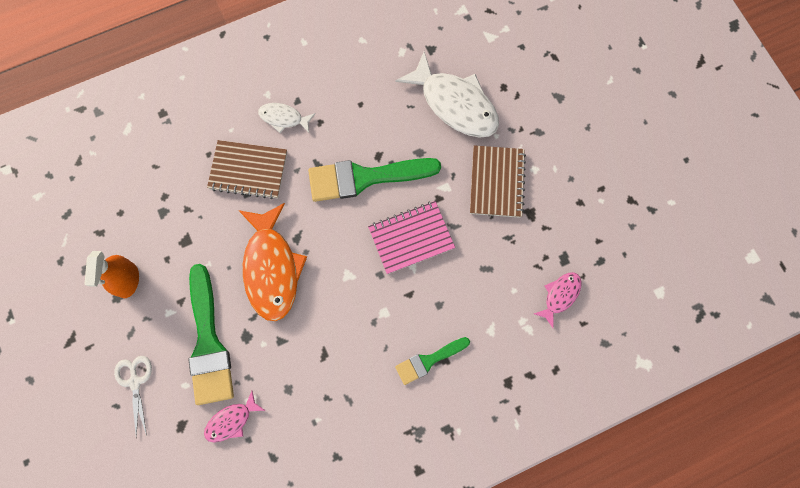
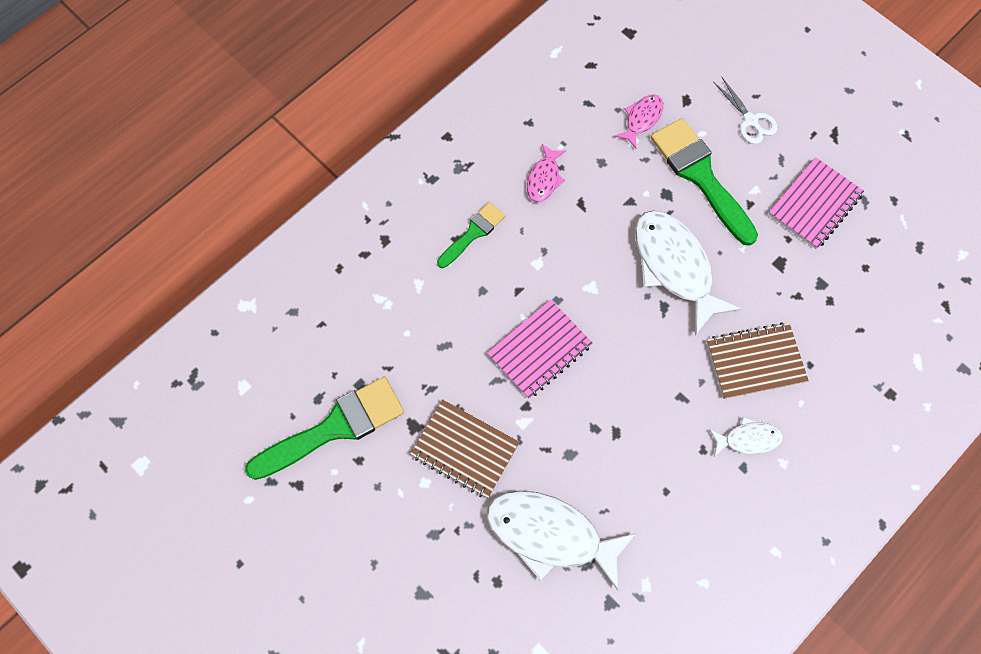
camera: 160 degrees right, 5 degrees down
(127, 280) = (814, 205): orange spray bottle -> pink notebook
(272, 268) = (674, 266): orange fish -> white fish
(365, 178) = (620, 400): green brush -> green brush (335, 427)
(497, 182) = (465, 450): brown notebook -> brown notebook turned 45 degrees counterclockwise
(560, 296) = (354, 344): pink fish -> pink fish (544, 179)

